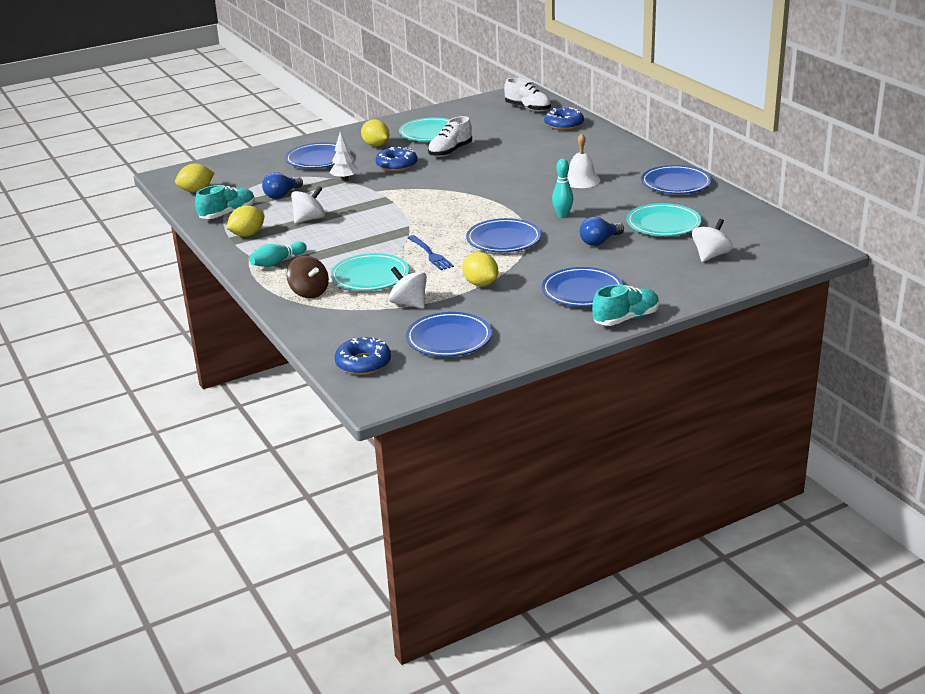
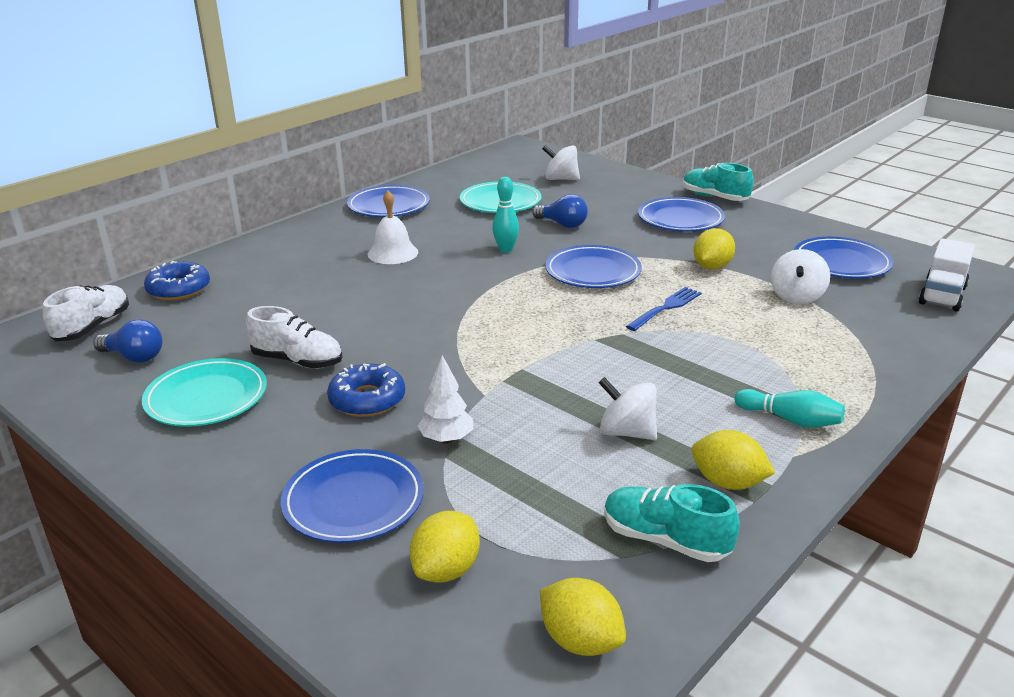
camera: 110 degrees left, 0 degrees up
(282, 195) = (544, 495): blue light bulb -> blue light bulb (134, 357)
(309, 292) = (843, 368): brown spinning top -> none
(363, 363) = (942, 295): blue donut -> white truck
(370, 276) = (759, 335): turquoise plate -> none
(376, 145) = (269, 445): yellow lemon -> yellow lemon (446, 570)

